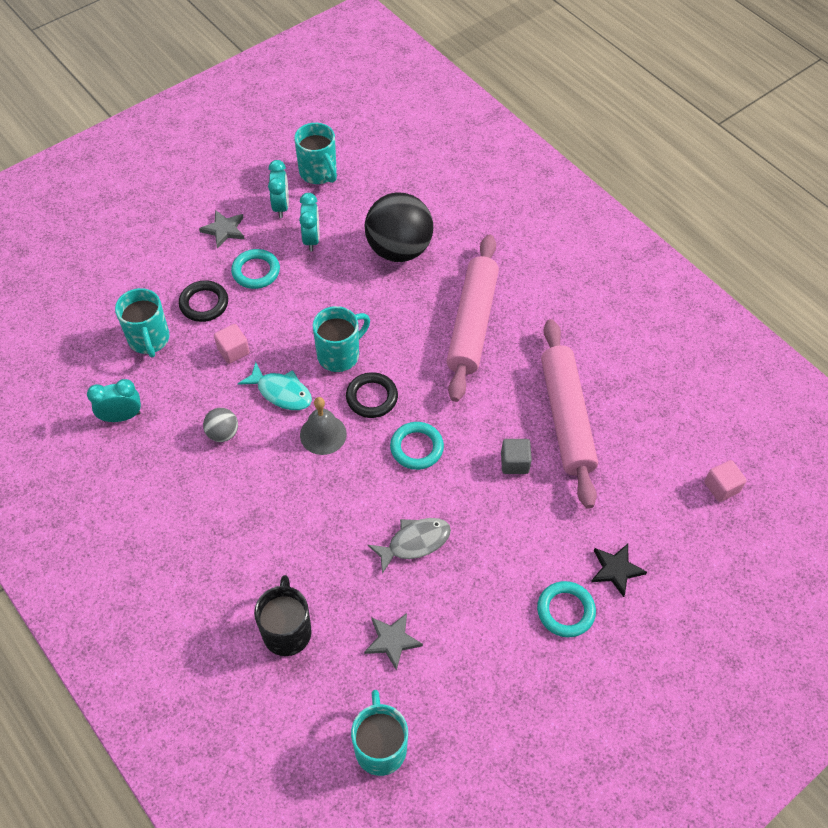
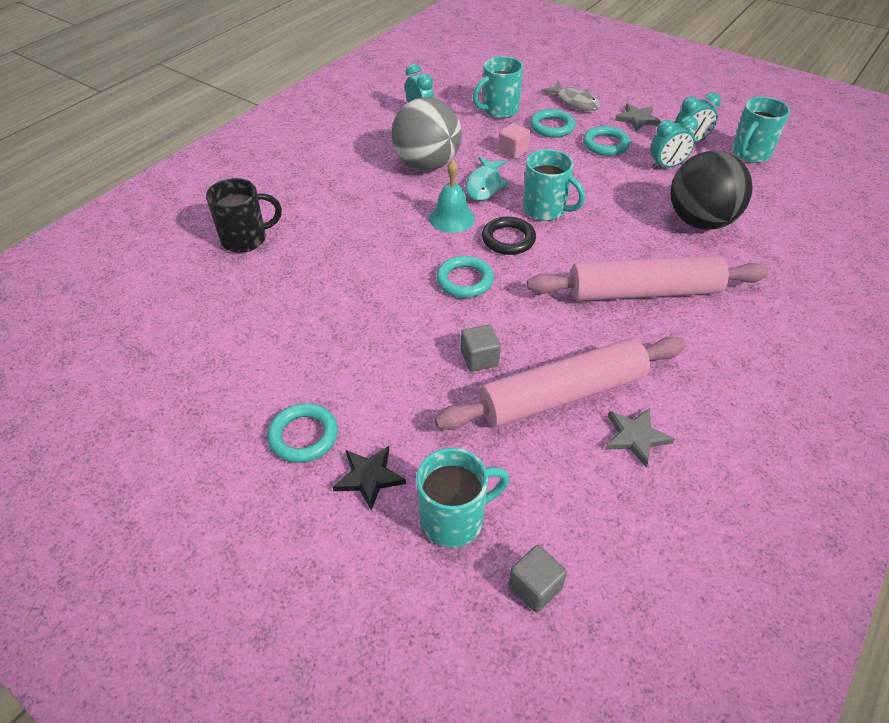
camera: 75 degrees right, 10 degrees down
(204, 303) = (552, 127): black ring -> turquoise ring
(223, 433) = (427, 164): grey ball -> grey ball, size x2.20
(323, 434) = (452, 218): grey bell -> turquoise bell
(380, 747) = (137, 318): turquoise mug -> turquoise mug (454, 519)
(392, 640) = (246, 305): grey star -> grey star (635, 437)
(414, 542) = (355, 300): grey fish -> grey fish (575, 102)
(721, 487) = (535, 587): pink cube -> grey cube

